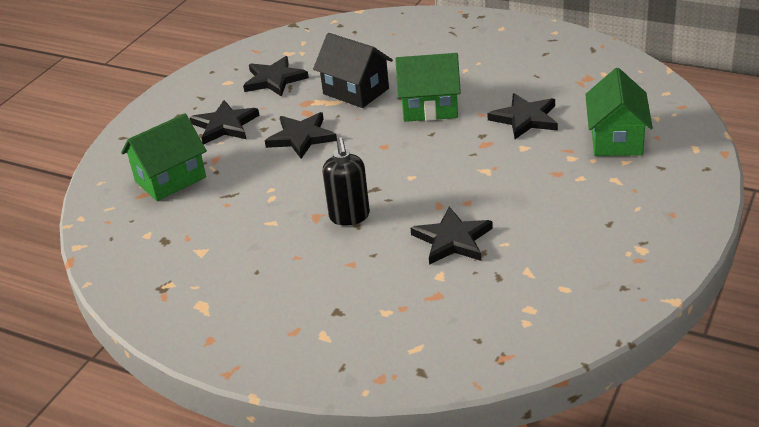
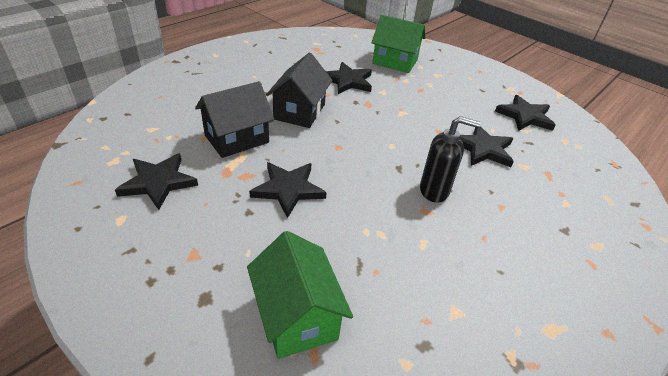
camera: 80 degrees left, 5 degrees up
(225, 125) = (216, 241): black star -> black star (525, 116)
(430, 108) = (299, 111): green house -> black house

